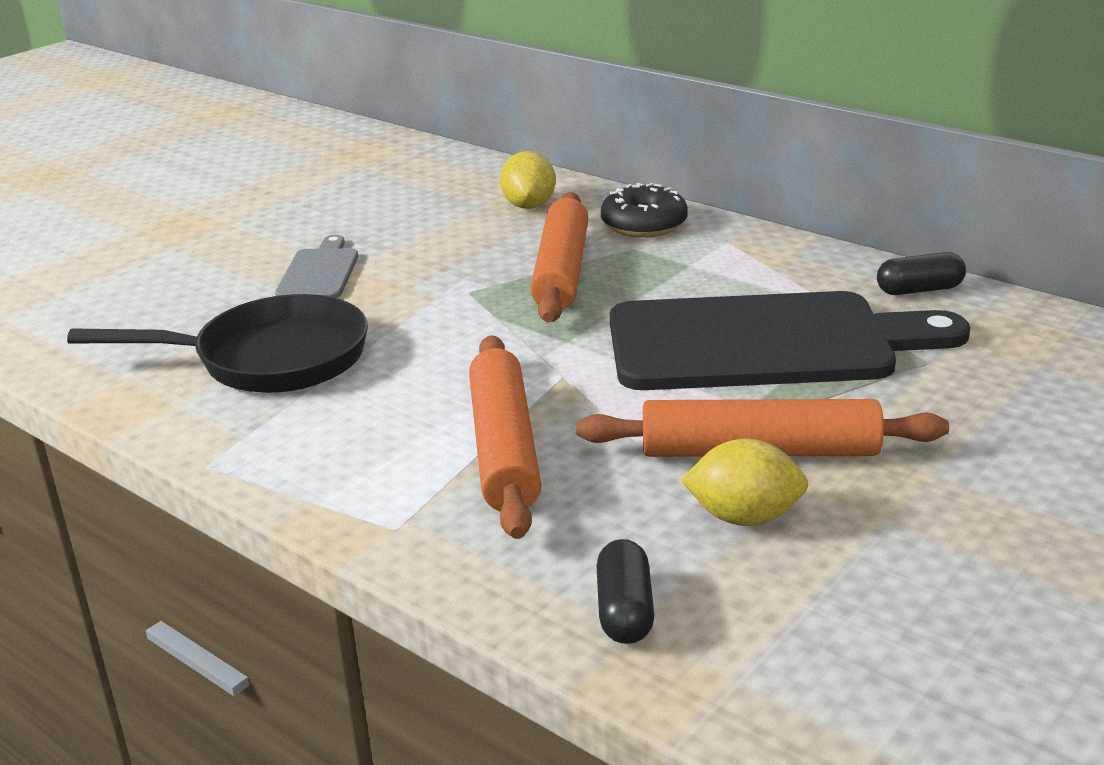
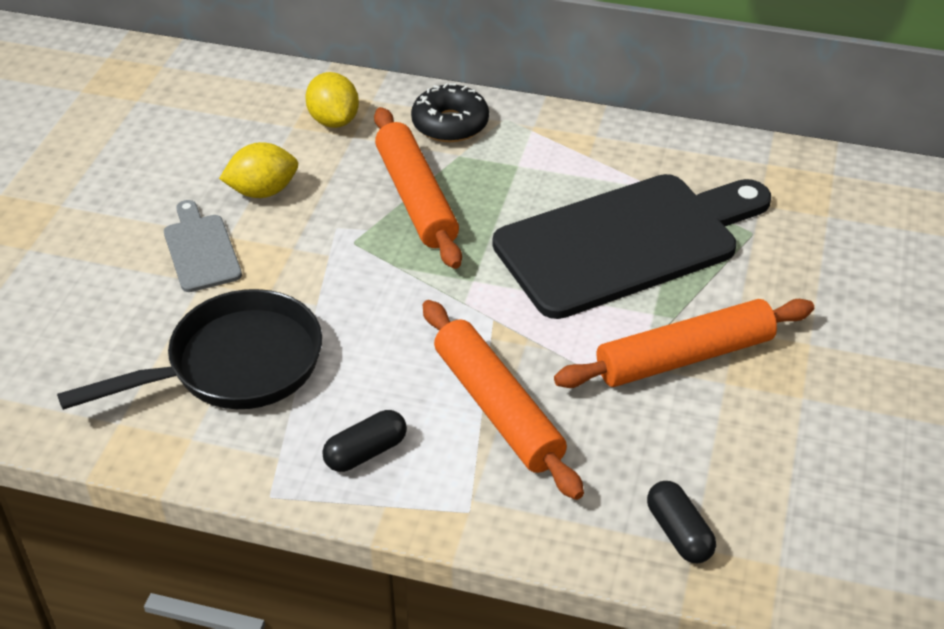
camera: 25 degrees left, 15 degrees up
(744, 517) = (709, 423): yellow lemon -> yellow lemon (263, 191)
(919, 290) = (708, 154): black capsule -> black capsule (366, 452)

